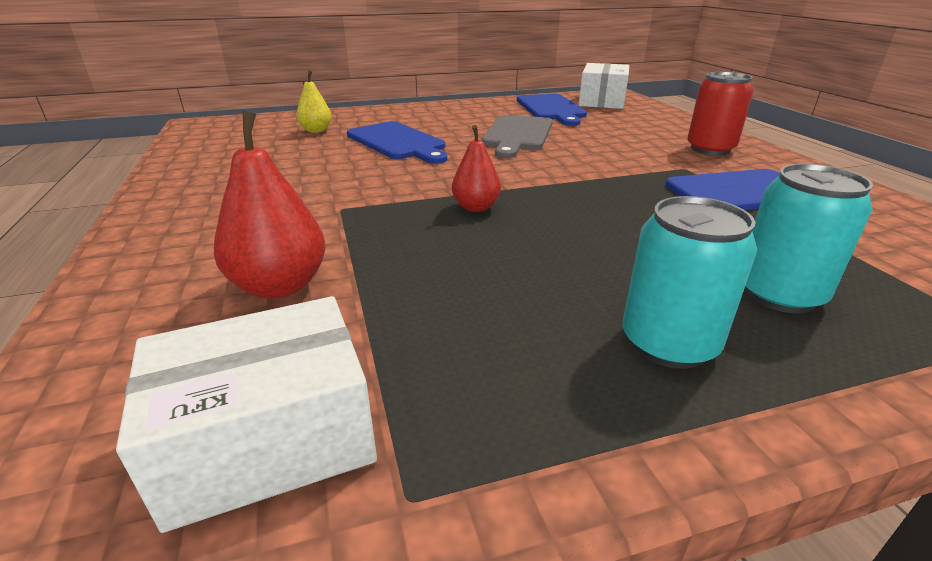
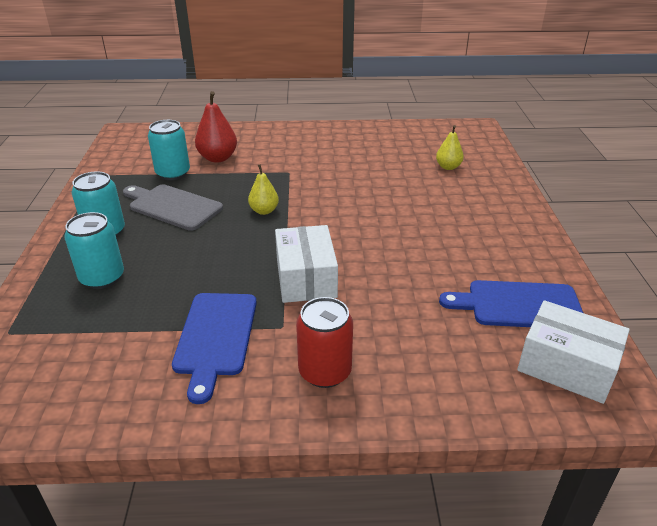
camera: 105 degrees right, 5 degrees up
(269, 438) = (136, 158): white box -> white box (306, 278)
(367, 329) = (173, 173): none -> turquoise can
(397, 142) = (406, 197): blue cutting board -> none
(475, 207) = (264, 211): red pear -> yellow pear
(517, 134) = (414, 257): grey cutting board -> grey cutting board (173, 206)

